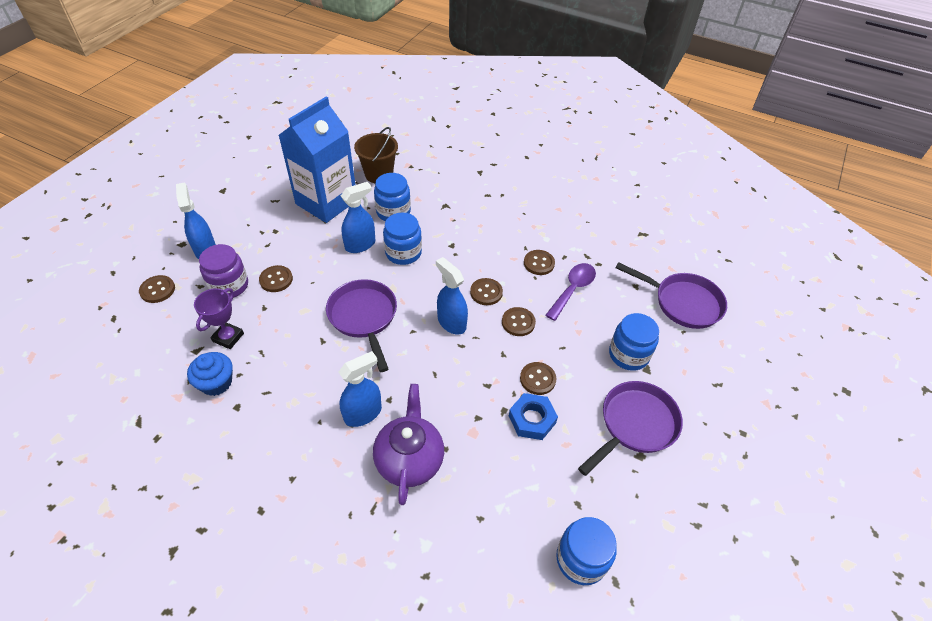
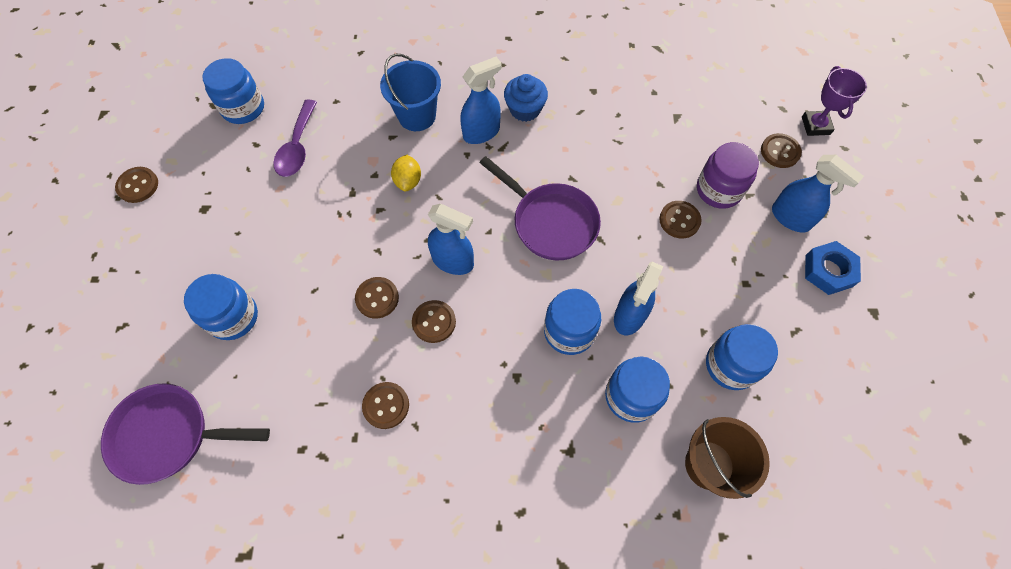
camera: 155 degrees right, 15 degrees up
(216, 383) = (630, 100): blue cupcake -> blue cupcake (525, 109)
(228, 337) = (662, 140): purple trophy -> purple trophy (815, 125)
(326, 202) = (731, 365): blue carton -> blue jar
(363, 413) = (481, 132): blue spray bottle -> blue spray bottle turned 150 degrees counterclockwise
(409, 459) = (417, 116): purple teapot -> blue bucket
(452, 398) = (408, 181): none -> yellow lemon
(532, 419) = (321, 196): blue nut -> blue nut (828, 271)
(537, 379) = (329, 239): brown button -> brown button (138, 185)
(573, 289) = (325, 383): purple spoon -> purple spoon (297, 147)
(635, 425) = (213, 236): purple pan -> none

